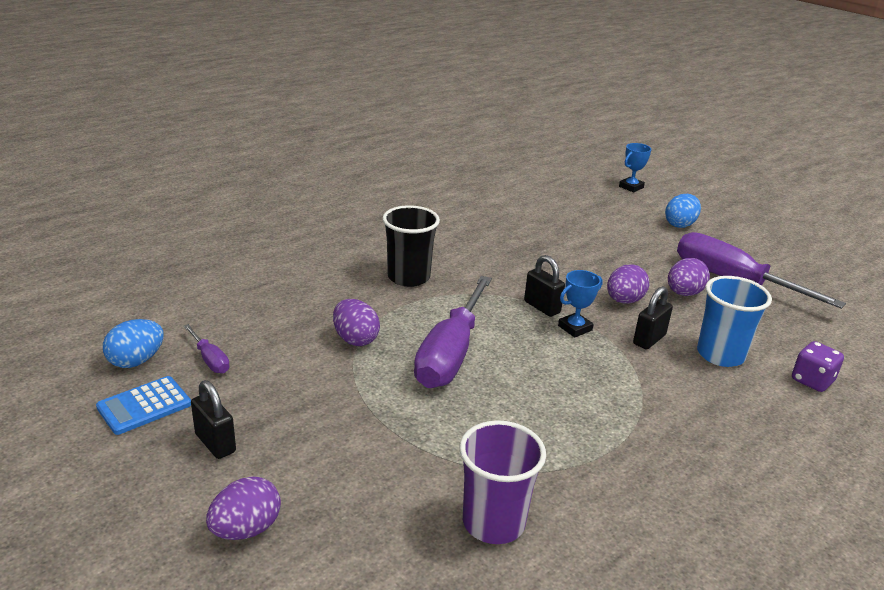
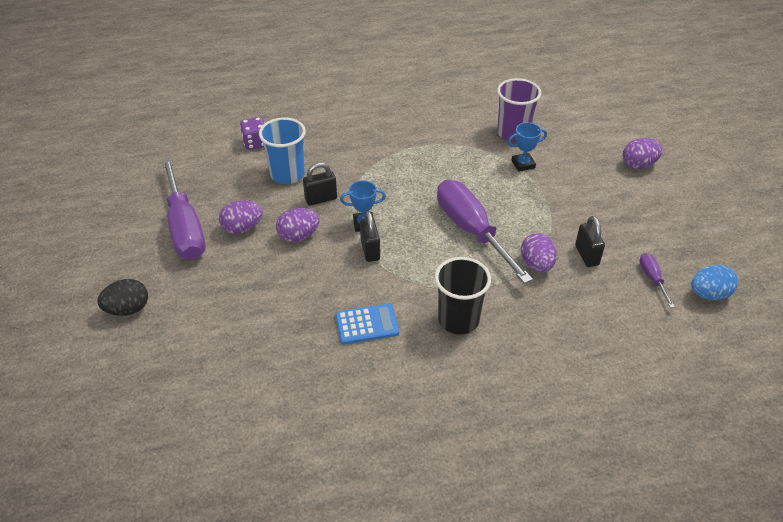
camera: 150 degrees left, 15 degrees up
(144, 406) = (699, 253): blue calculator -> blue calculator (367, 324)
(215, 443) = (652, 214): black padlock -> black padlock (586, 255)
(451, 353) = (472, 231): purple screwdriver -> purple screwdriver turned 75 degrees counterclockwise
(631, 187) = (87, 395): blue trophy -> blue trophy (523, 164)
(680, 224) = (128, 309): blue egg -> black egg

